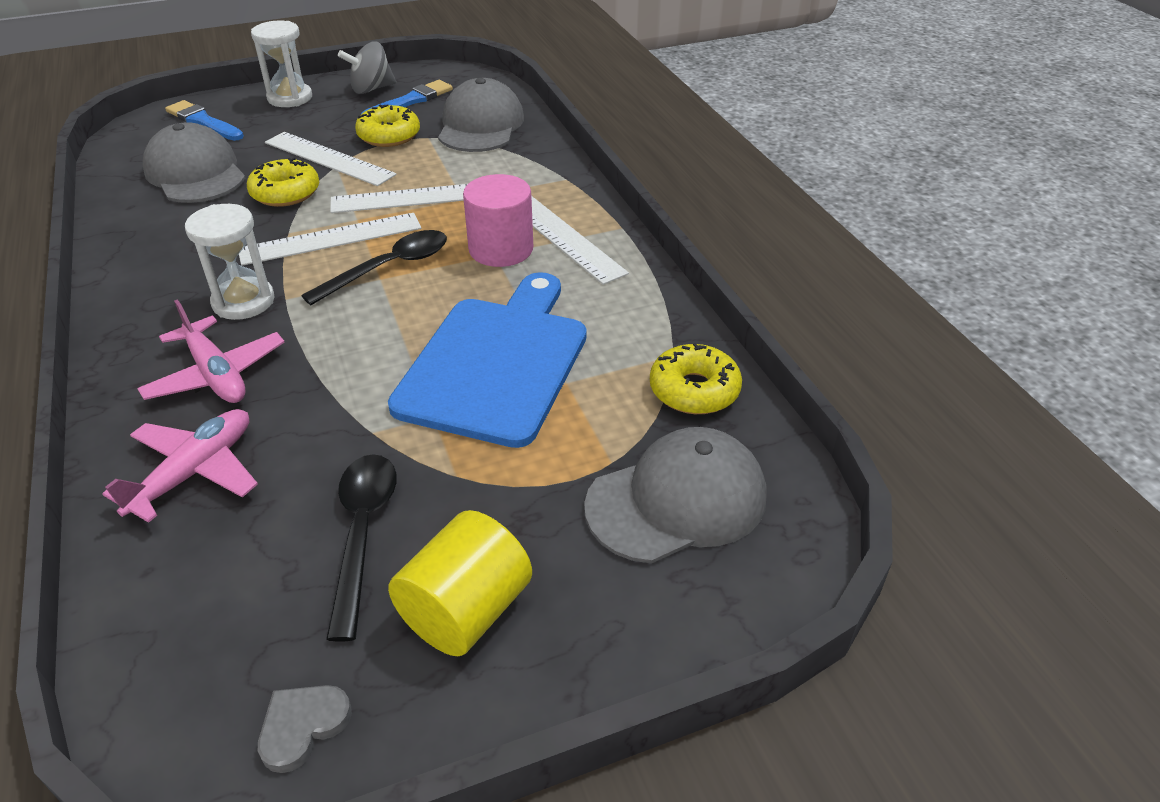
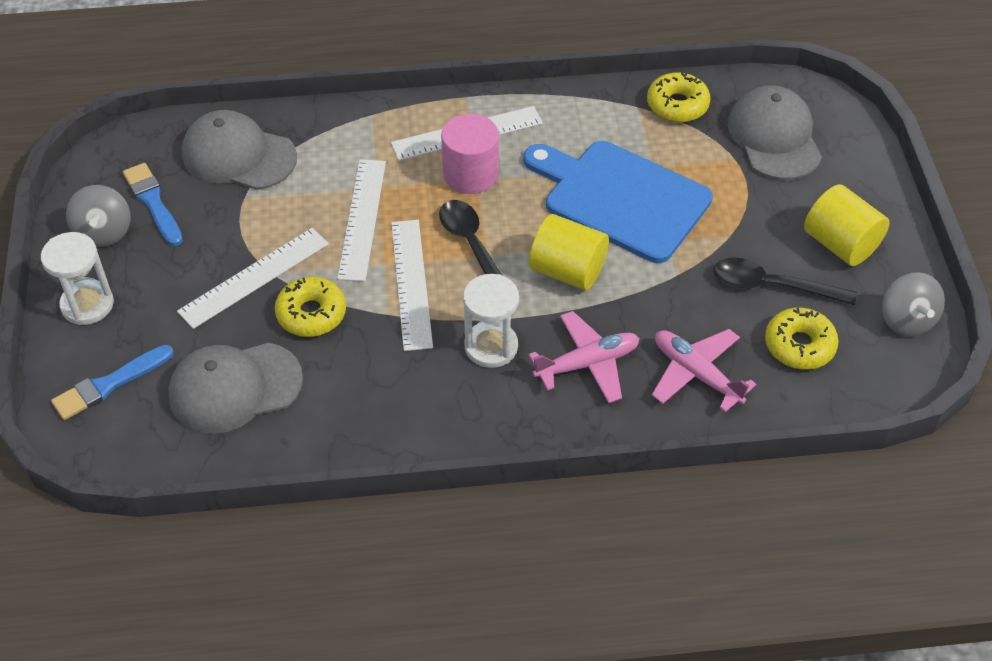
camera: 75 degrees left, 10 degrees up
(302, 726) = (906, 320): grey heart -> grey spinning top
(364, 338) = (567, 270): none -> yellow cylinder
(389, 136) = (226, 227): yellow donut -> yellow donut (799, 345)

